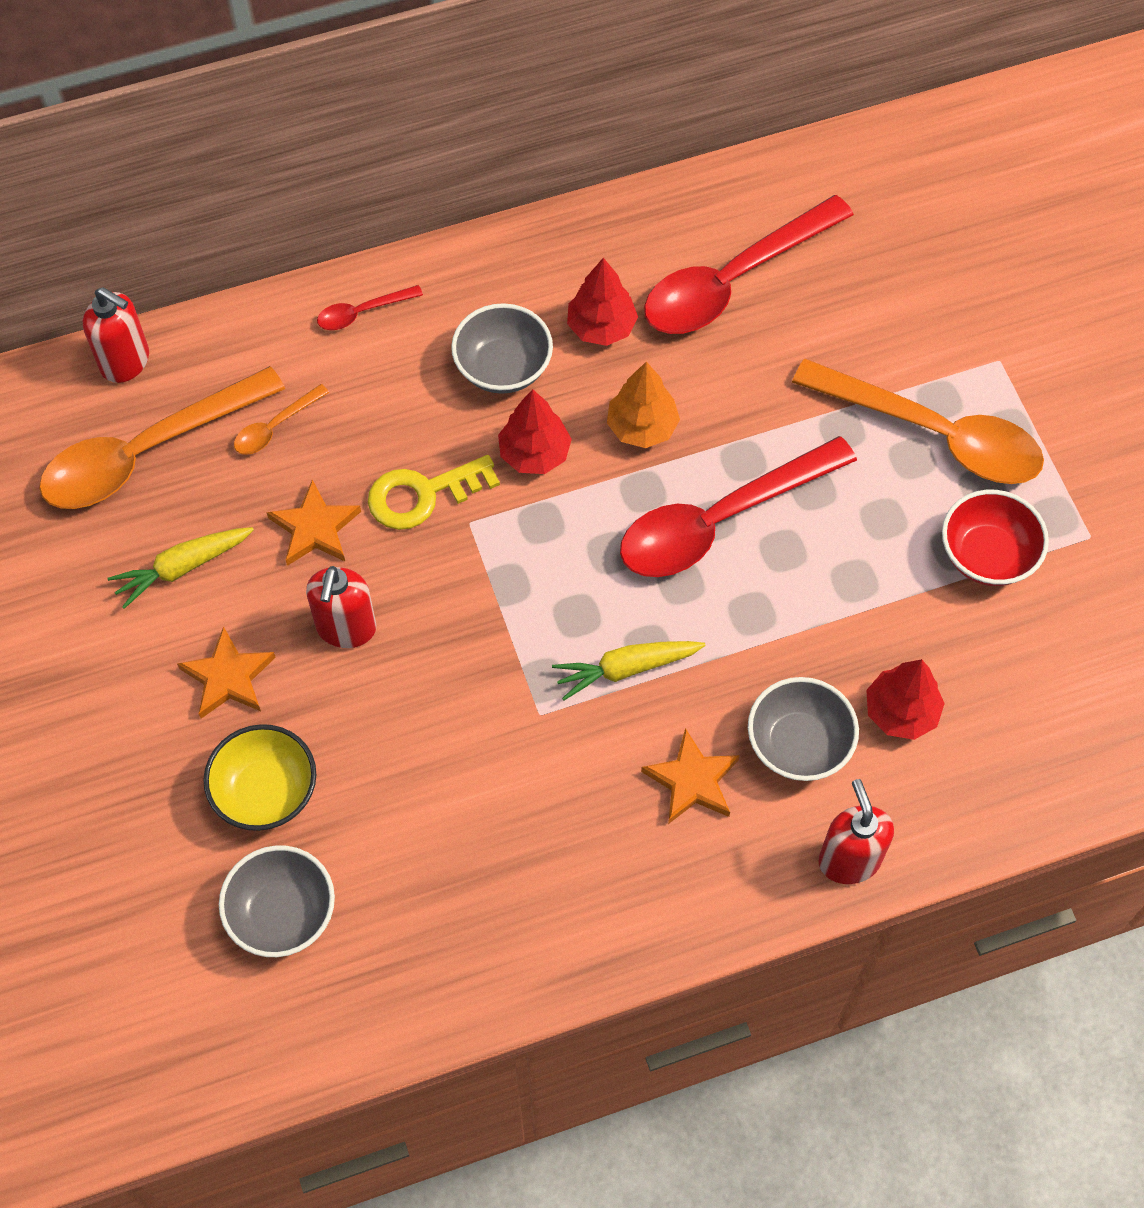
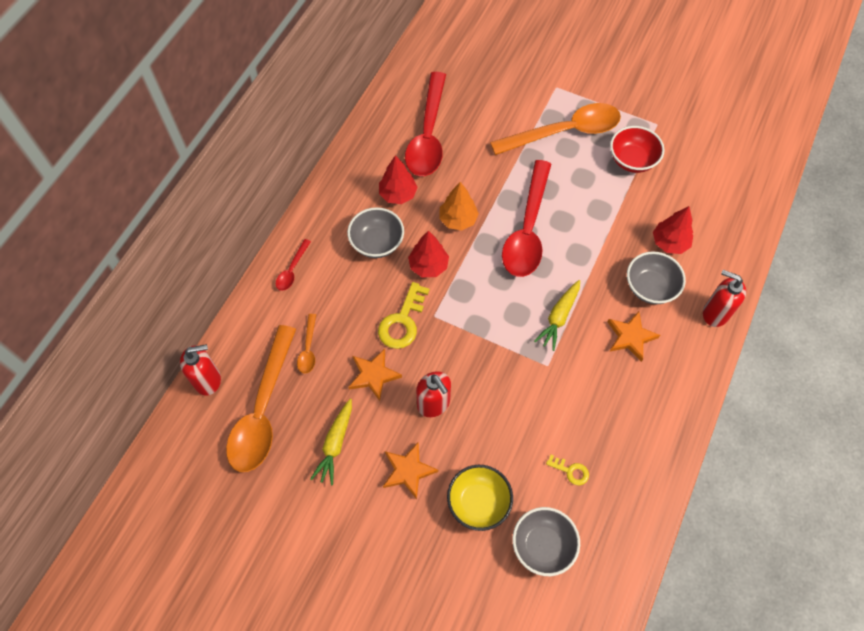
camera: 45 degrees left, 0 degrees up
(416, 865) = (570, 471): none -> yellow key

